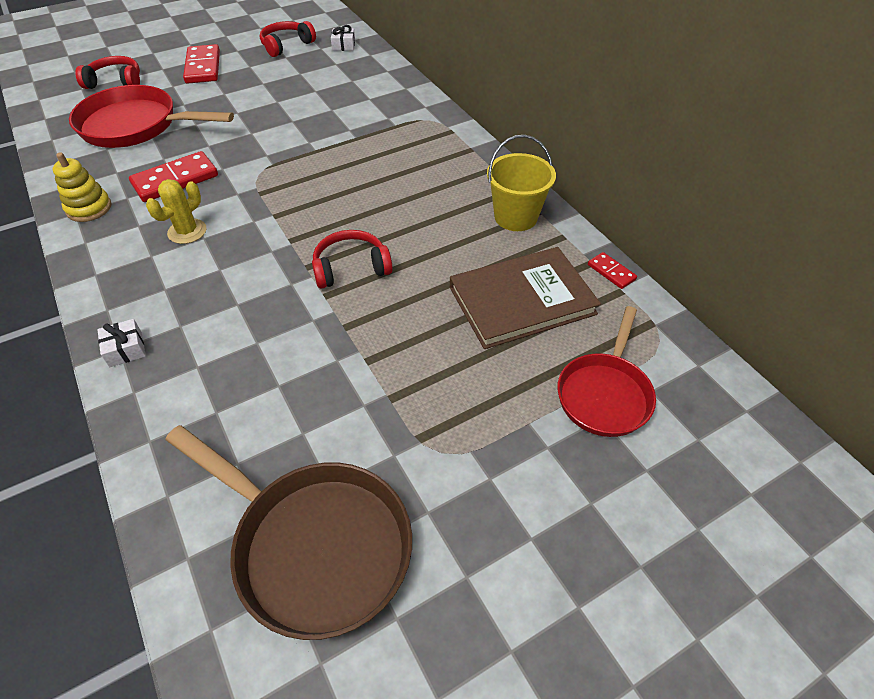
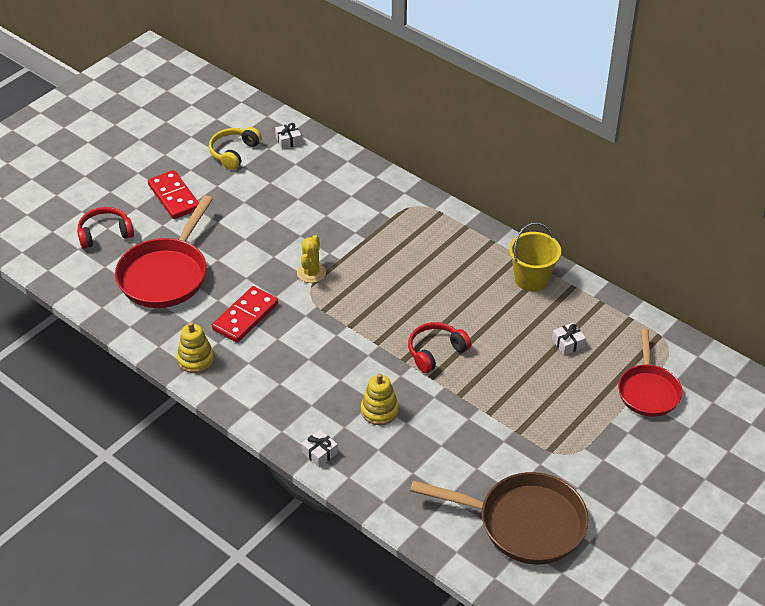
camera: 20 degrees left, 5 degrees down
(135, 126) = (166, 275): red pan -> red pan turned 60 degrees counterclockwise
(187, 231) = (291, 357): yellow cactus -> yellow cactus (311, 273)
(235, 318) = (379, 410): none -> yellow stacking toy
(286, 45) = (234, 153): red headphones -> yellow headphones
(522, 301) = (568, 343): brown book -> white gift
(611, 272) = (618, 305): red domino -> none

